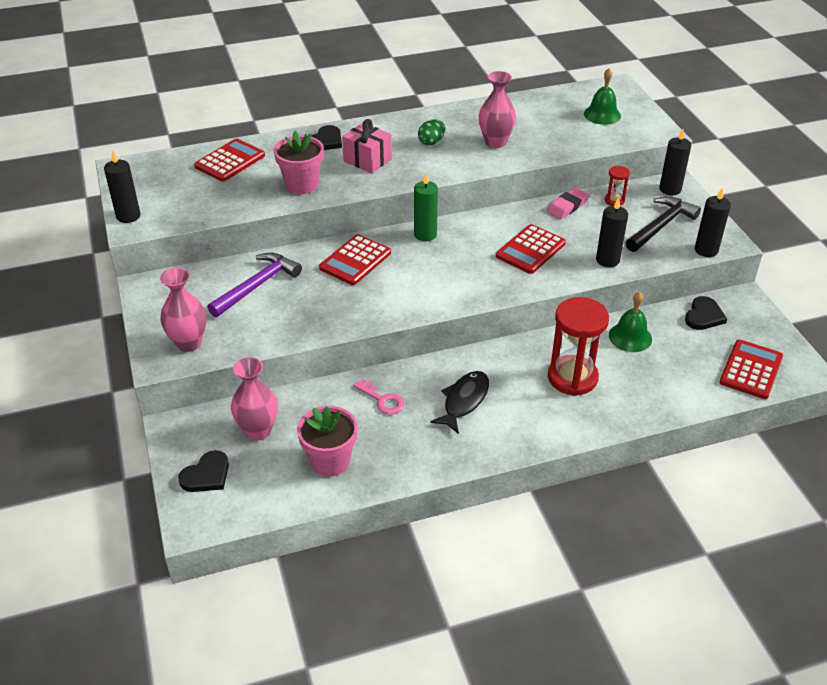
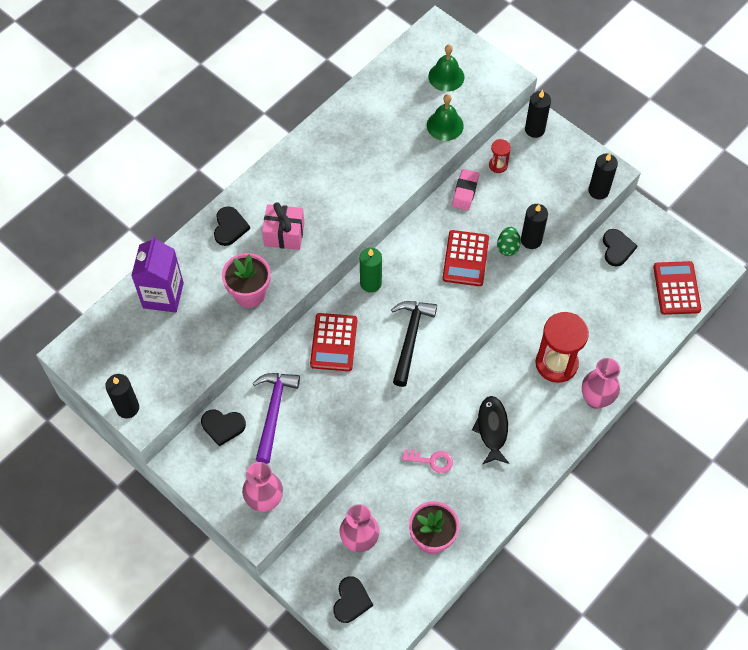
camera: 30 degrees left, 20 degrees up
(204, 278) = (223, 426): none -> black heart
(230, 161) = (163, 295): red calculator -> purple carton
(431, 142) = (323, 184): green egg -> green egg (507, 247)
(495, 142) = (378, 158): pink vase -> pink vase (596, 399)
(630, 337) = (575, 299): green bell -> green bell (445, 125)
(661, 226) = (550, 179): black hammer -> black hammer (410, 338)

